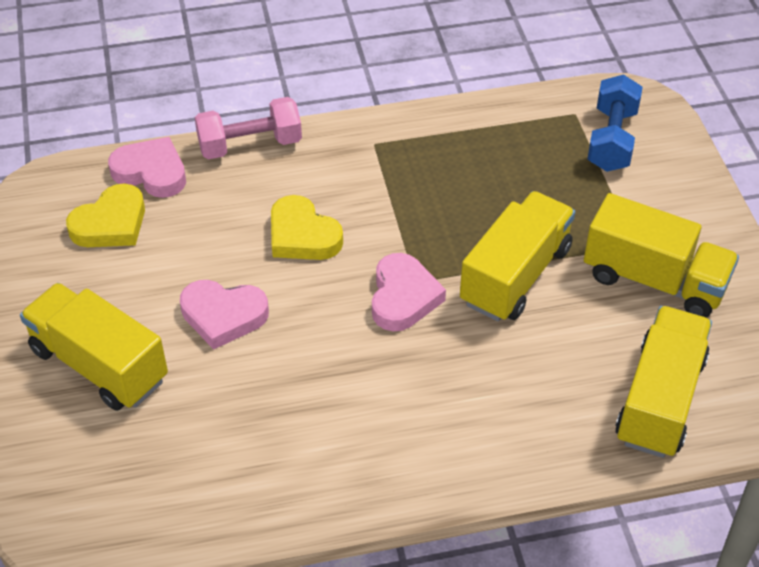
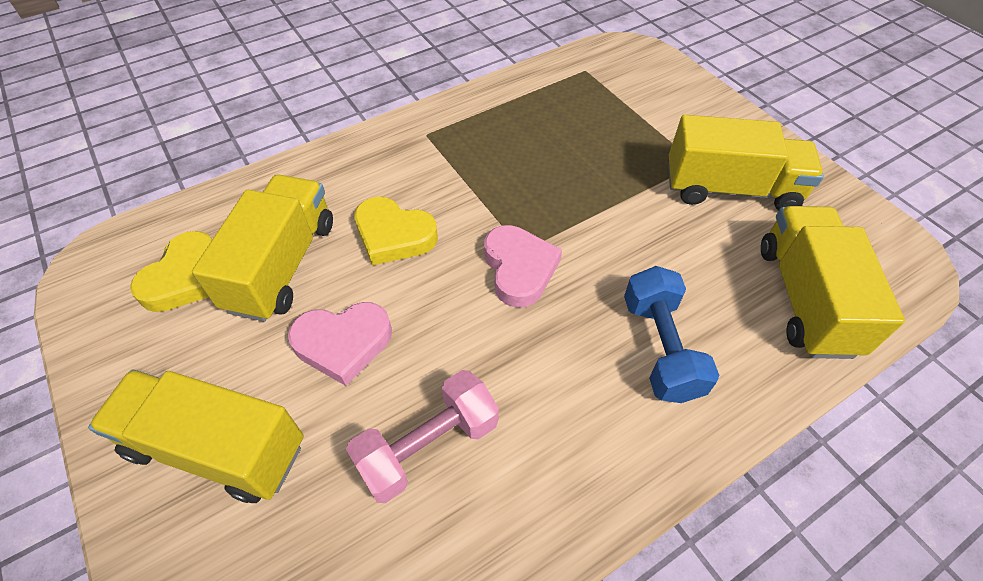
camera: 20 degrees left, 5 degrees up
(151, 172) = (215, 214): pink heart -> none
(250, 145) = (308, 163): pink dumbbell -> pink dumbbell (428, 446)
(515, 276) = (611, 218): yellow truck -> yellow truck (282, 265)
(611, 140) = (626, 83): blue dumbbell -> blue dumbbell (660, 348)

